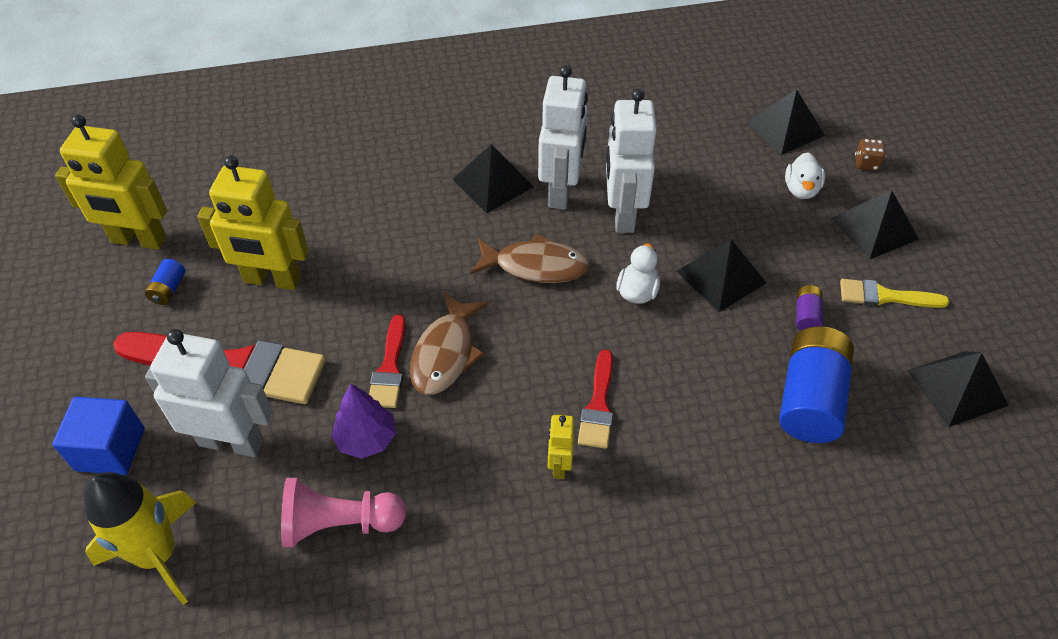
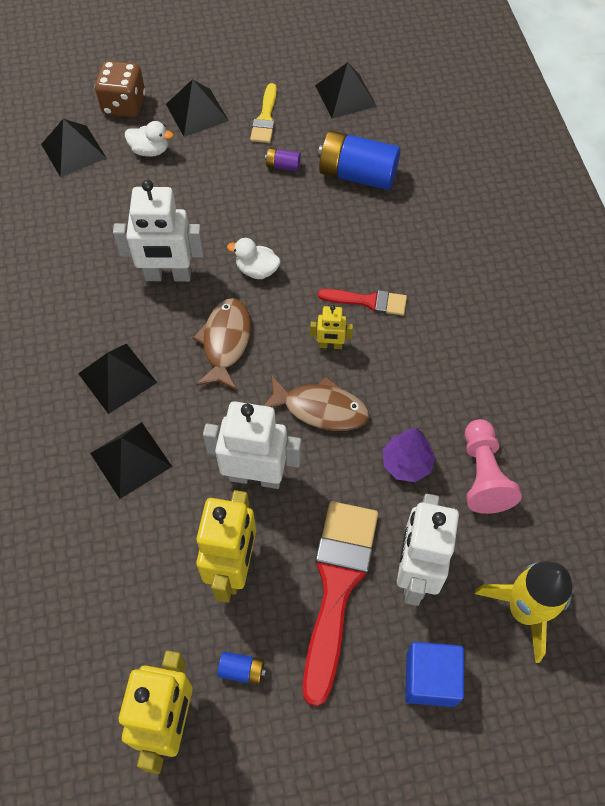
camera: 90 degrees left, 10 degrees up
(389, 368) = (336, 451): red brush -> none
(559, 465) = (421, 328): yellow robot -> yellow robot (330, 345)
(561, 191) = (134, 321): white robot -> white robot (255, 476)
(721, 276) = (242, 213): black pyramid -> black pyramid (130, 459)
(866, 163) = (124, 105): brown dice -> brown dice, size x1.99

